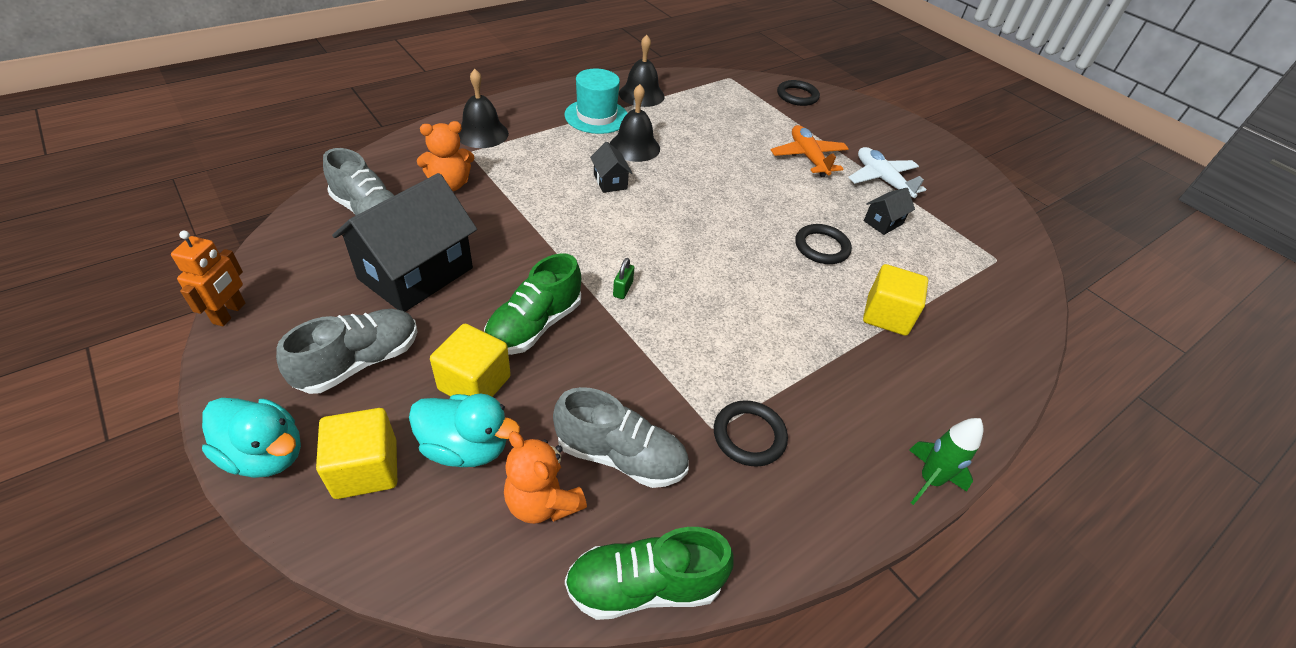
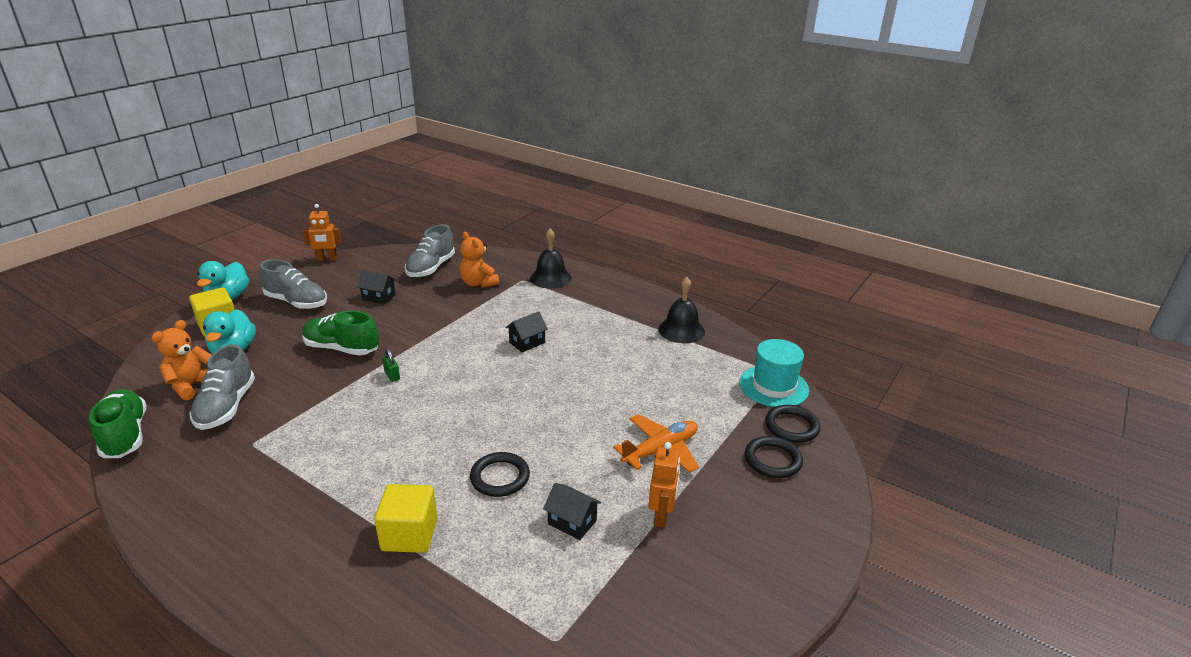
camera: 75 degrees right, 15 degrees down
(416, 273) = (379, 297): black house -> black house, size x0.44
(474, 383) = (285, 340): yellow cube -> none
(596, 116) = (620, 316): turquoise hat -> turquoise hat (773, 386)
(623, 289) = (392, 375): green padlock -> green padlock turned 60 degrees clockwise
(634, 147) = (589, 343): black bell -> none
(749, 435) = (246, 462): black ring -> black ring (772, 460)
(882, 180) = (661, 515): white plane -> orange robot
(929, 480) = (198, 576): green rocket -> none

